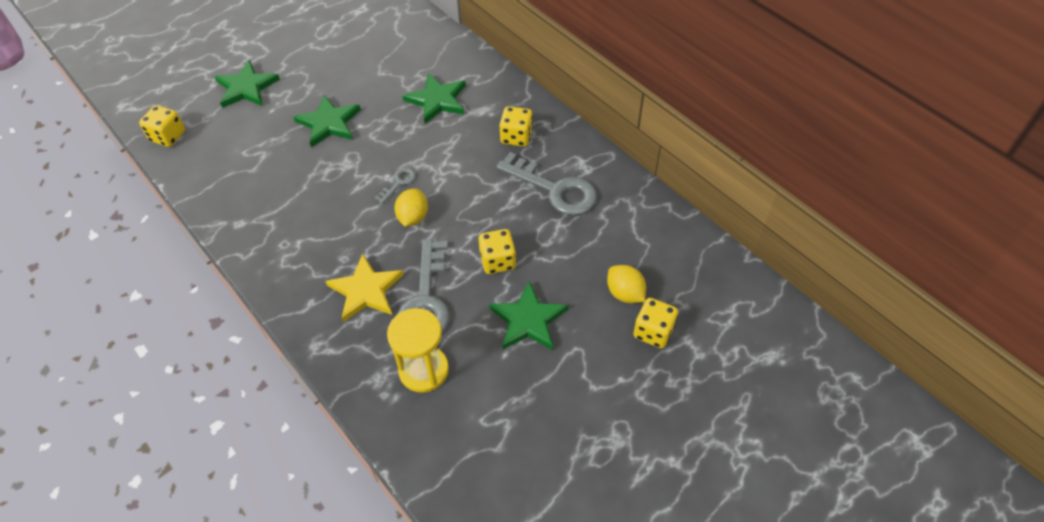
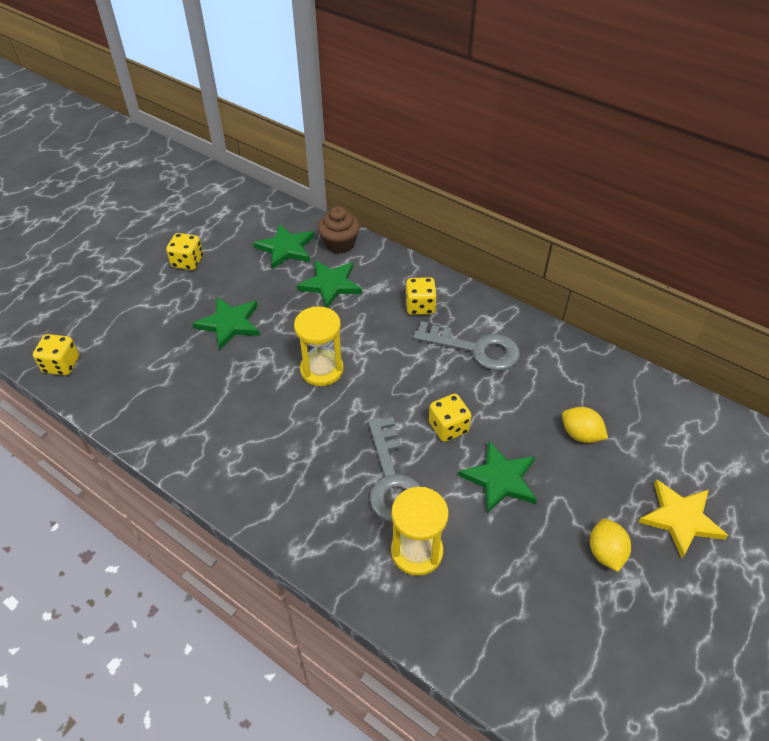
camera: 15 degrees left, 5 degrees down
(246, 87) = (131, 303): green star -> green star (286, 248)
(366, 290) = (327, 482): yellow star -> yellow star (680, 519)
(398, 183) = (322, 370): grey key -> yellow hourglass
(413, 217) = (348, 400): yellow lemon -> yellow lemon (605, 552)
(461, 60) = (339, 244): none -> brown cupcake
(653, 332) = (622, 466): yellow dice -> yellow dice (188, 262)

